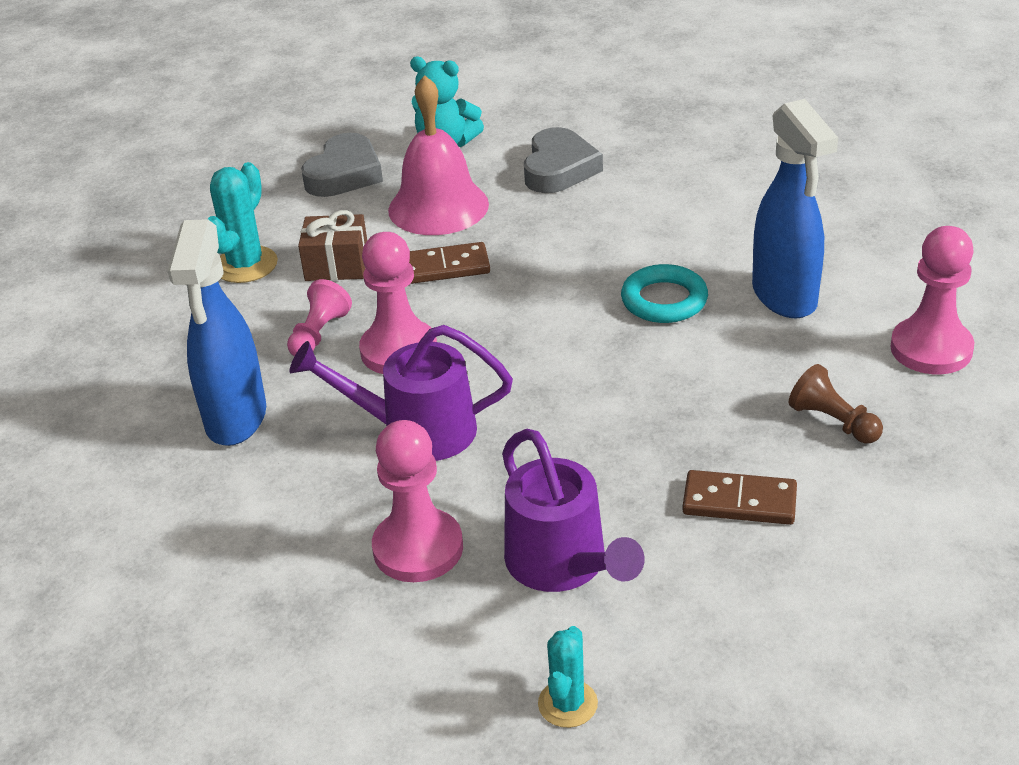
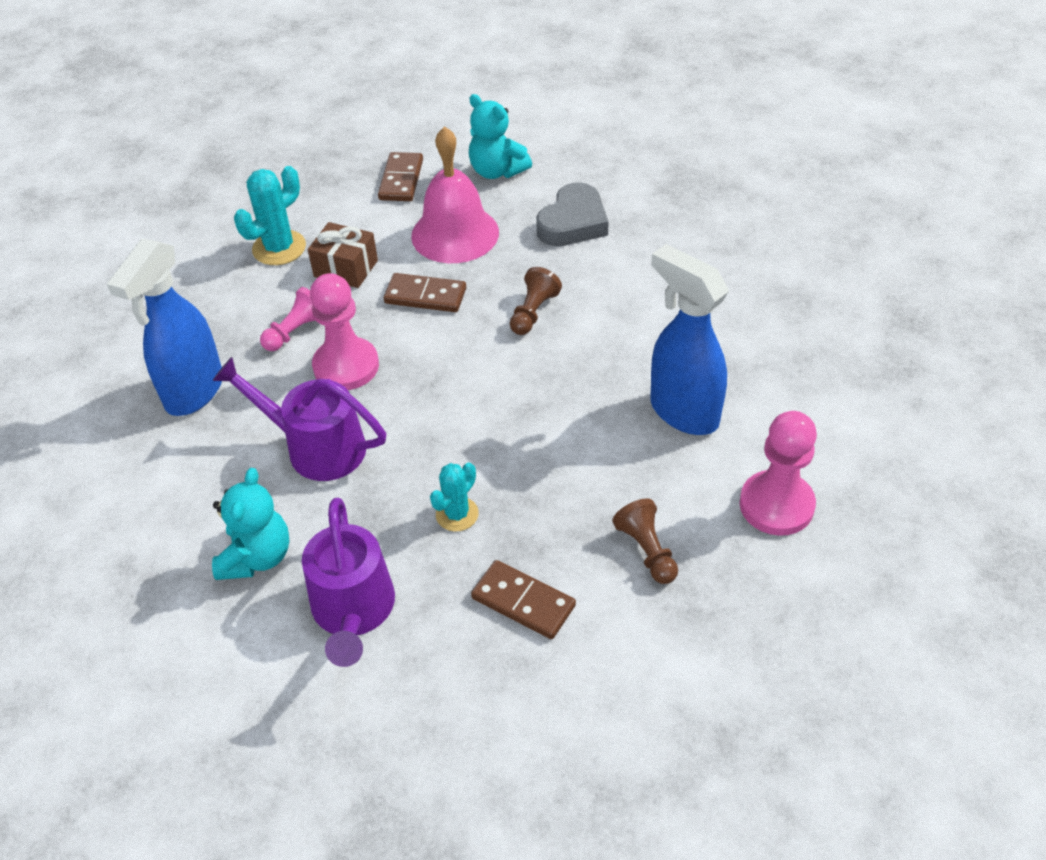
camera: 20 degrees right, 10 degrees up
(344, 174) = (401, 180): grey heart -> brown domino
(418, 548) = (257, 557): pink pawn -> turquoise teddy bear
(567, 704) = (284, 739): turquoise cactus -> turquoise cactus (457, 514)
(571, 253) = (533, 312): none -> brown pawn
(664, 300) = (580, 383): turquoise ring -> none
(785, 297) = (683, 412): blue spray bottle -> blue spray bottle turned 135 degrees clockwise

